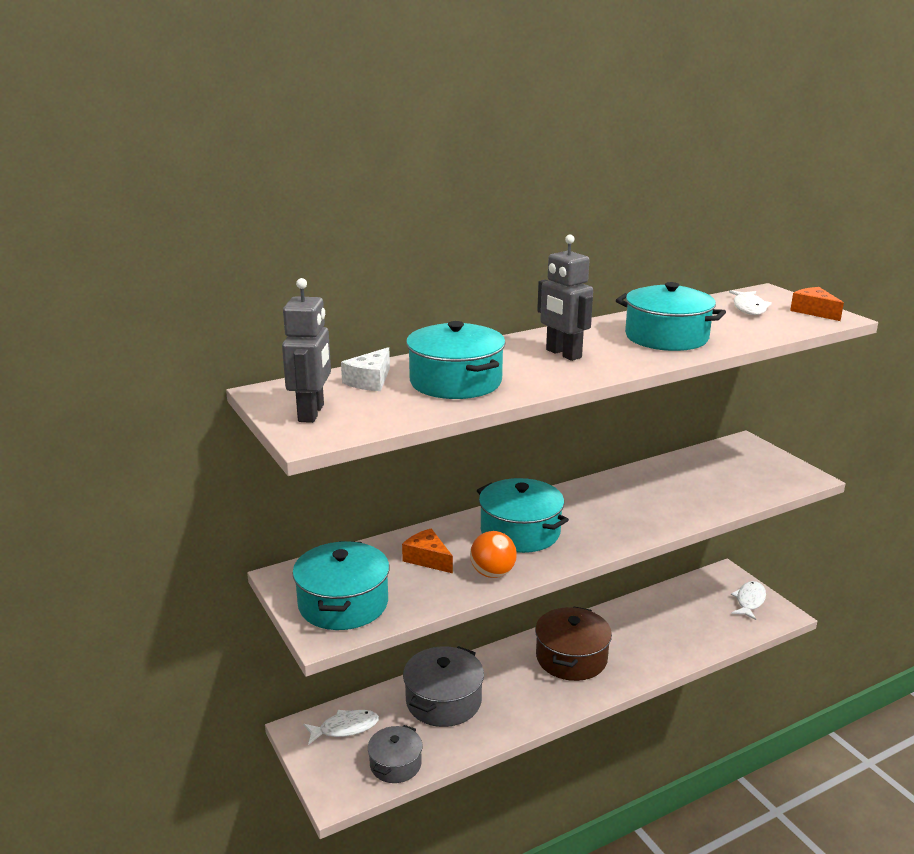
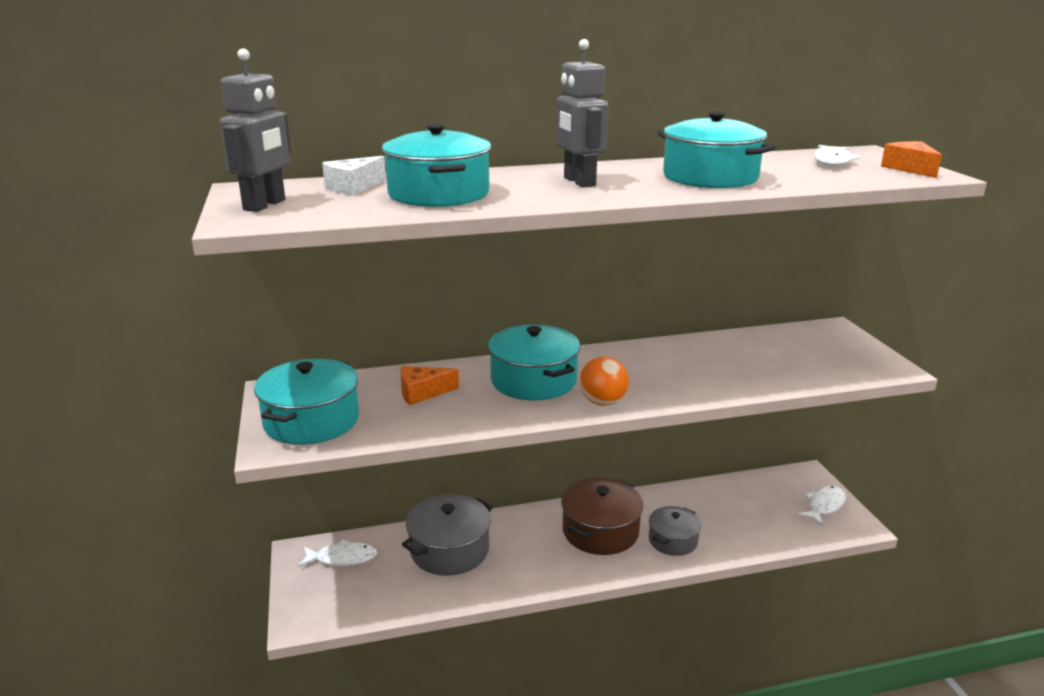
camera: 15 degrees right, 0 degrees up
(395, 764) = (372, 602): grey pot -> grey pot (673, 540)
(427, 559) = (422, 393): orange cheese -> orange cheese turned 75 degrees counterclockwise
(492, 573) = (479, 415): orange ball -> orange ball (603, 402)

